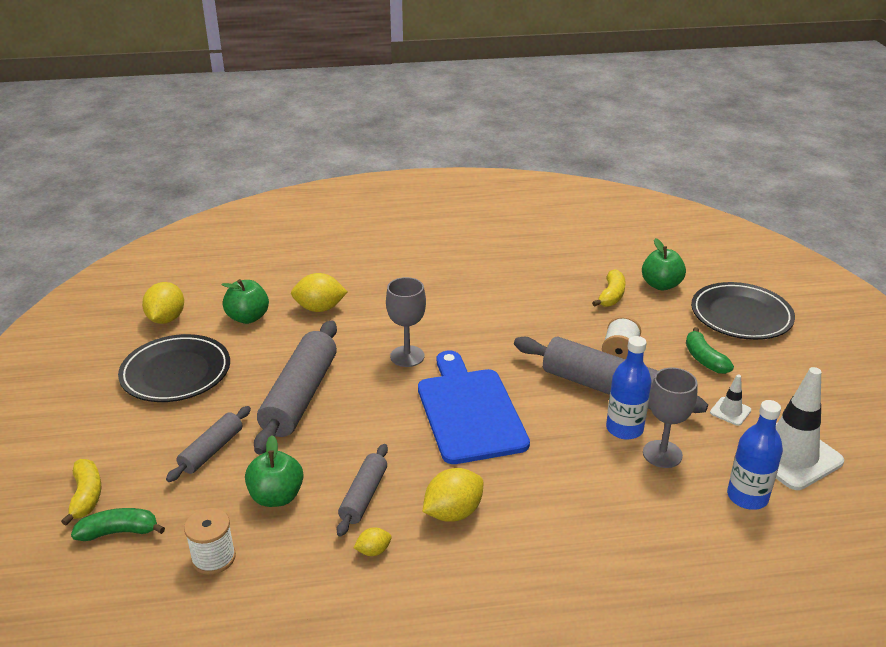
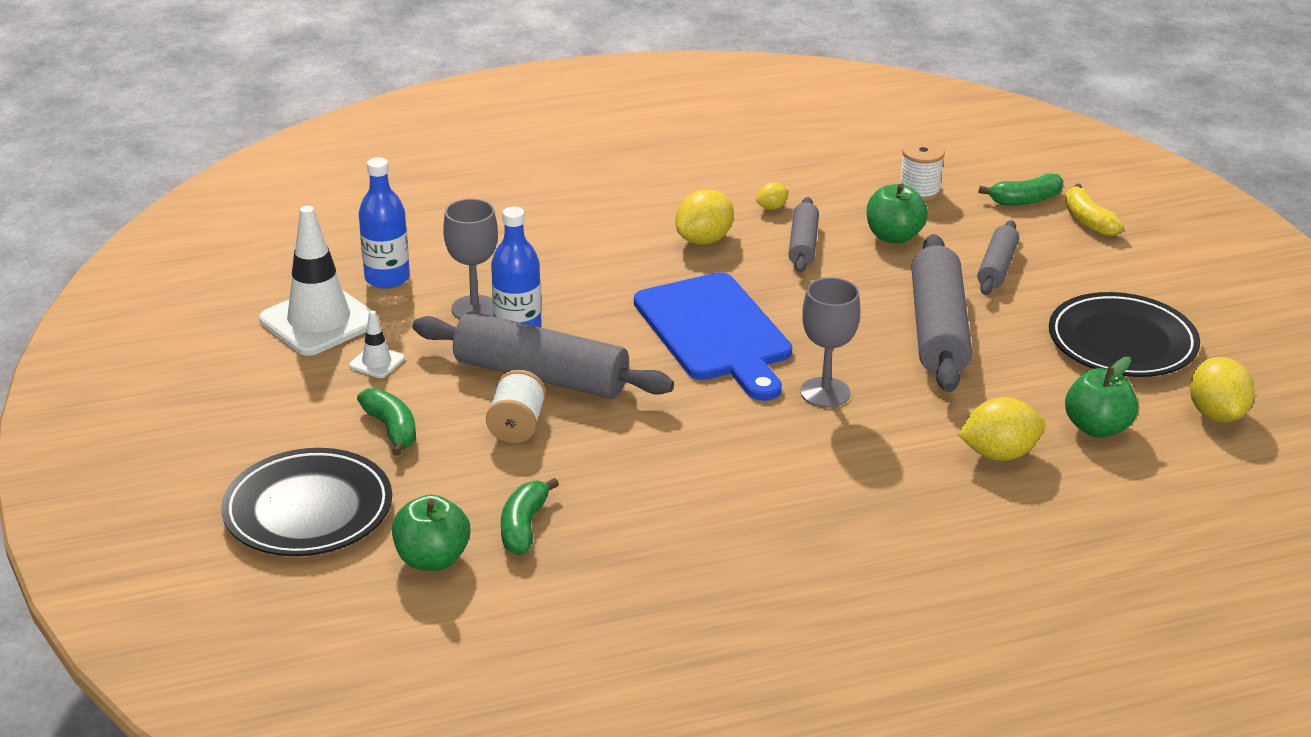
camera: 170 degrees right, 0 degrees up
(611, 296) = (524, 527): yellow banana -> green banana

